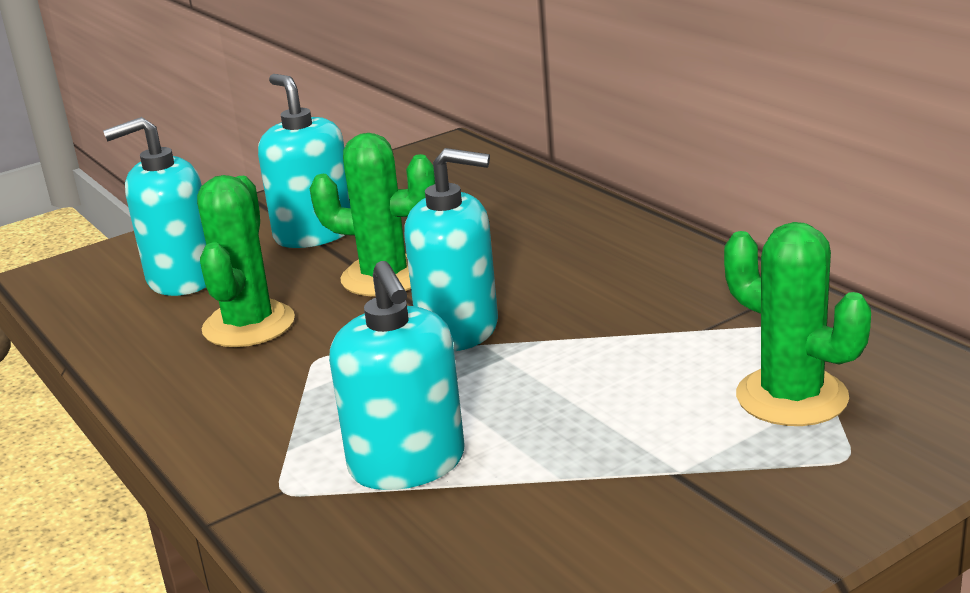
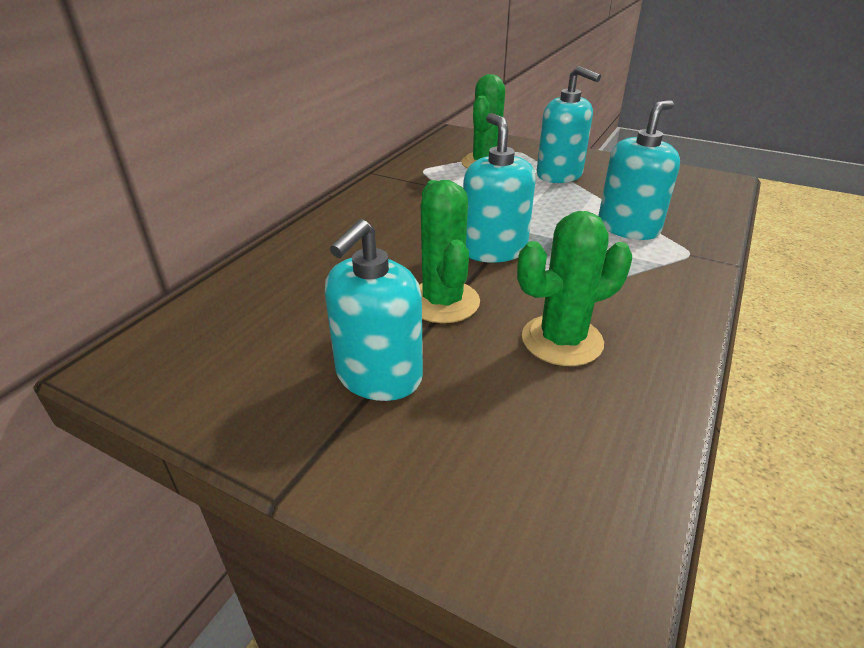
camera: 120 degrees left, 10 degrees up
(182, 279) = (522, 431): turquoise soap dispenser -> turquoise soap dispenser (559, 175)

